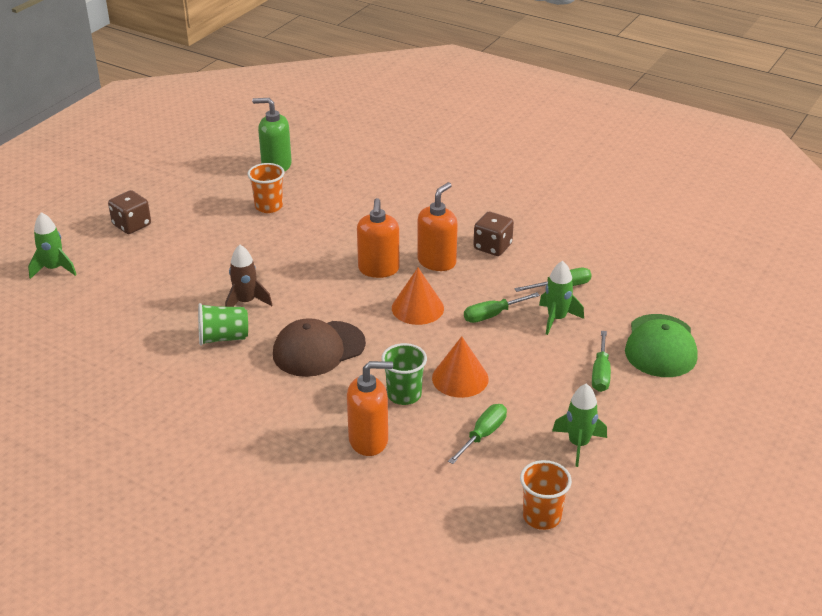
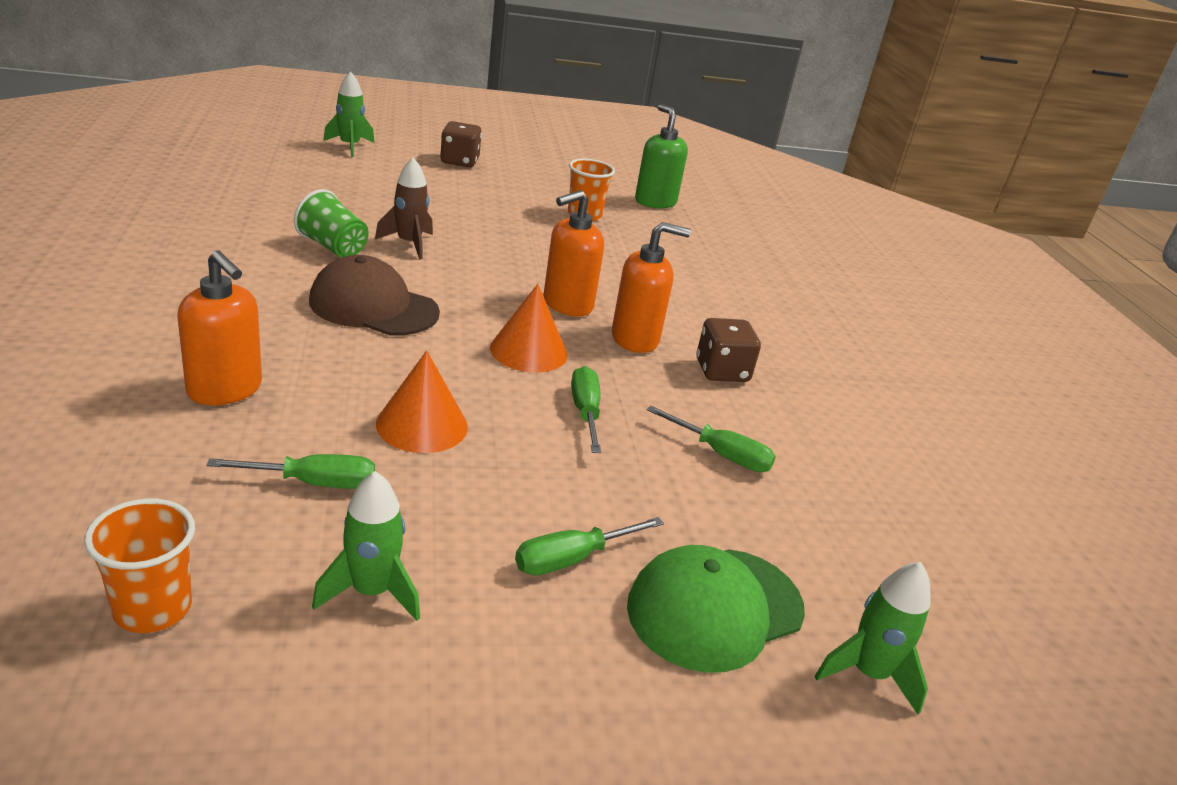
camera: 45 degrees right, 5 degrees down
(404, 395) = (343, 390): green cup -> none
(492, 315) = (585, 412): green screwdriver -> green screwdriver turned 60 degrees clockwise
(556, 319) = (646, 472): green rocket -> green rocket (868, 673)

